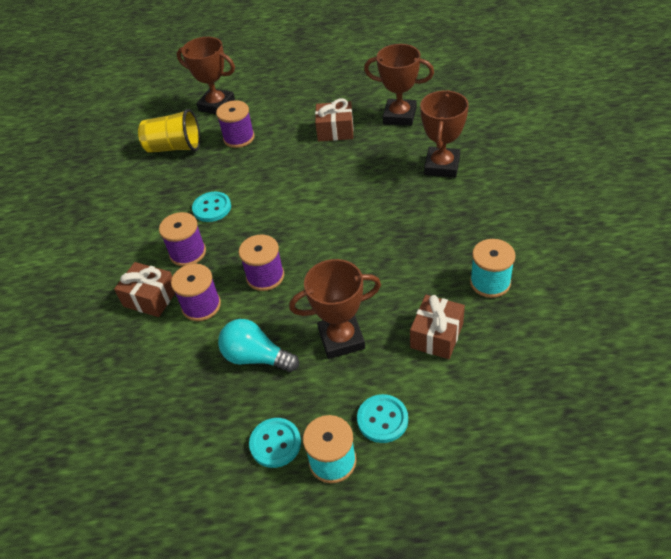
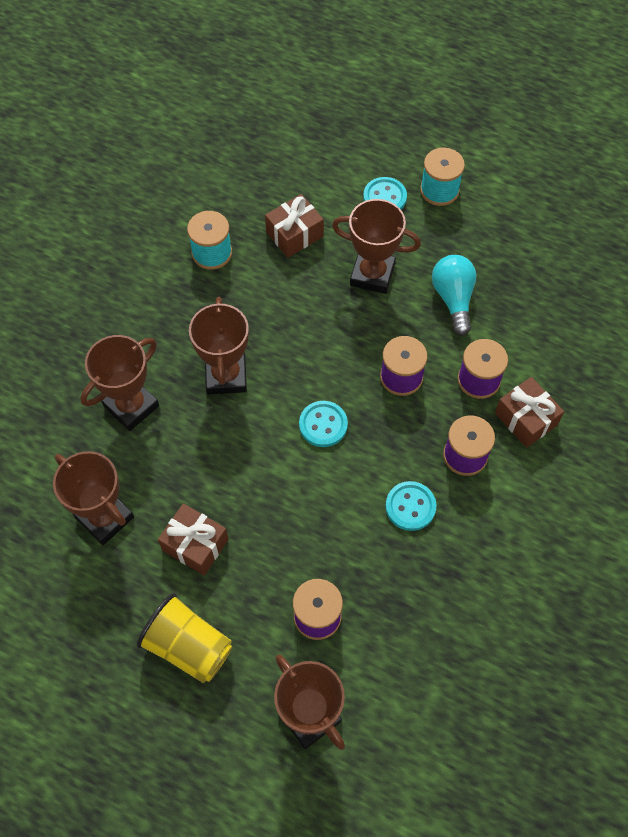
camera: 155 degrees left, 15 degrees up
(174, 147) = (409, 656): yellow cup -> yellow cup (189, 646)
(256, 357) = (453, 299): turquoise light bulb -> turquoise light bulb turned 150 degrees counterclockwise
(275, 443) = (474, 223): turquoise button -> turquoise button (323, 425)
(396, 212) = (226, 376): none -> brown trophy

